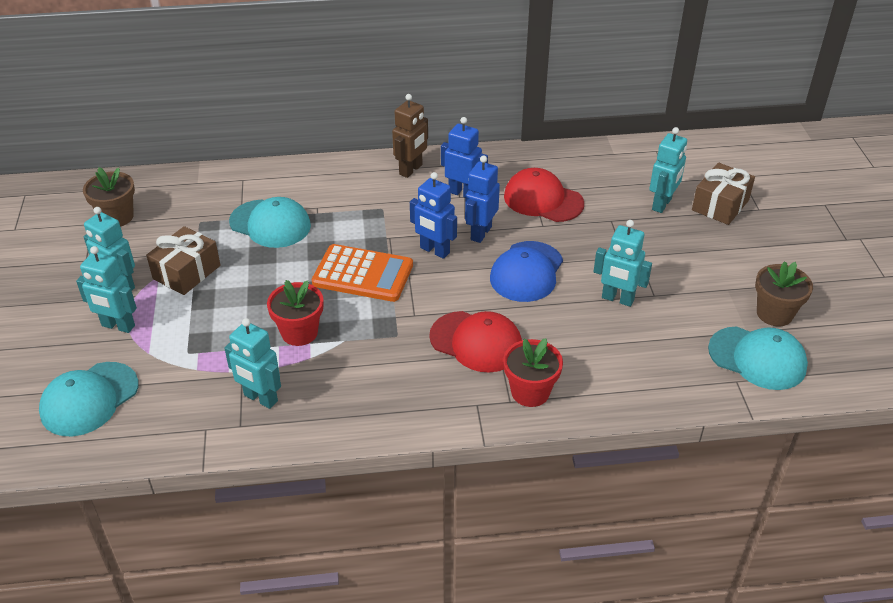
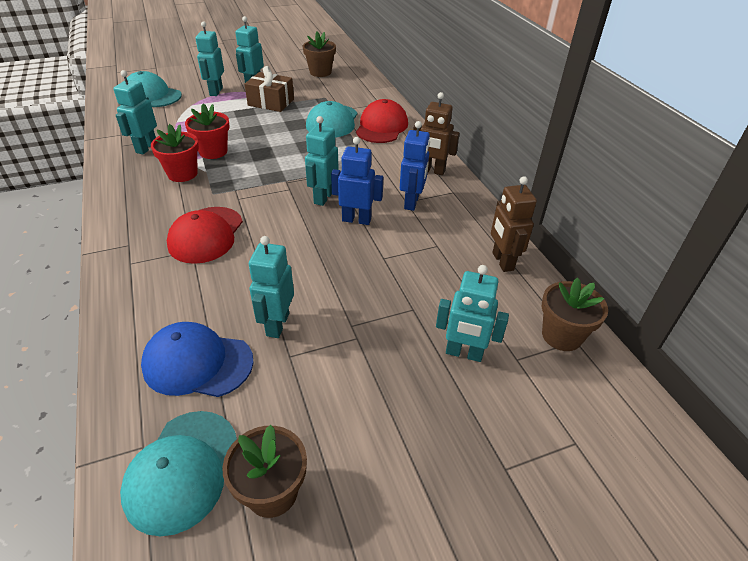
camera: 75 degrees right, 0 degrees up
(363, 274) = (283, 167): orange calculator -> none
(434, 251) = (323, 197): blue robot -> turquoise robot
(526, 272) = (307, 254): blue cap -> blue cap (197, 363)
(530, 392) = (140, 274): red flower pot -> red flower pot (182, 174)
(543, 200) = (425, 254): red cap -> red cap (381, 127)
(563, 161) = (502, 261): none -> brown robot
(650, 155) = (561, 335): none -> brown flower pot
(720, 205) = (491, 417): brown gift -> none

